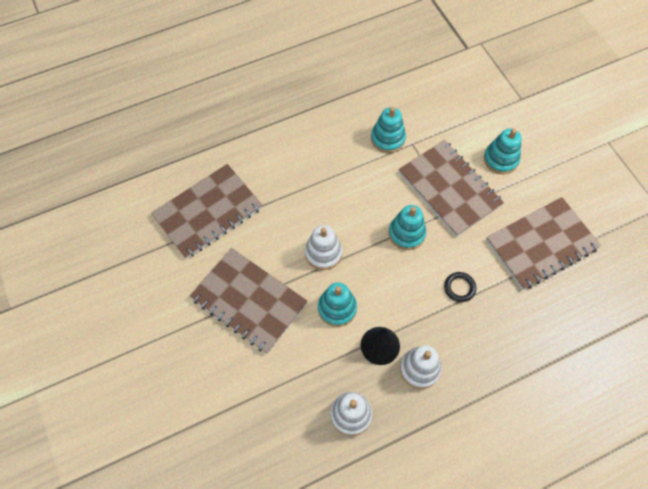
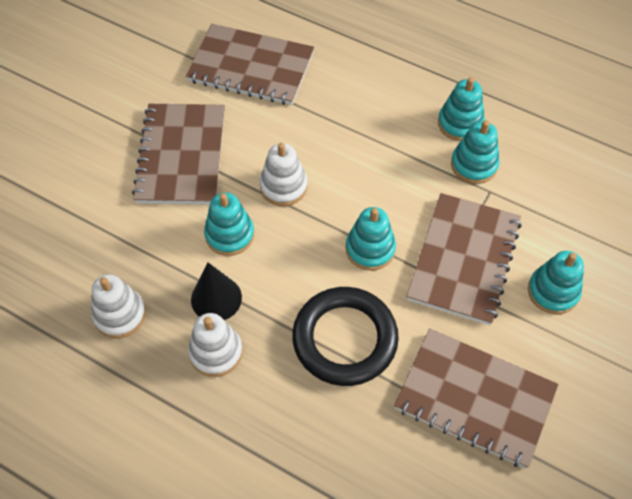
camera: 55 degrees right, 5 degrees down
(352, 125) = (460, 123): none -> turquoise stacking toy
(459, 288) = (345, 339): black ring -> black ring, size x2.40

